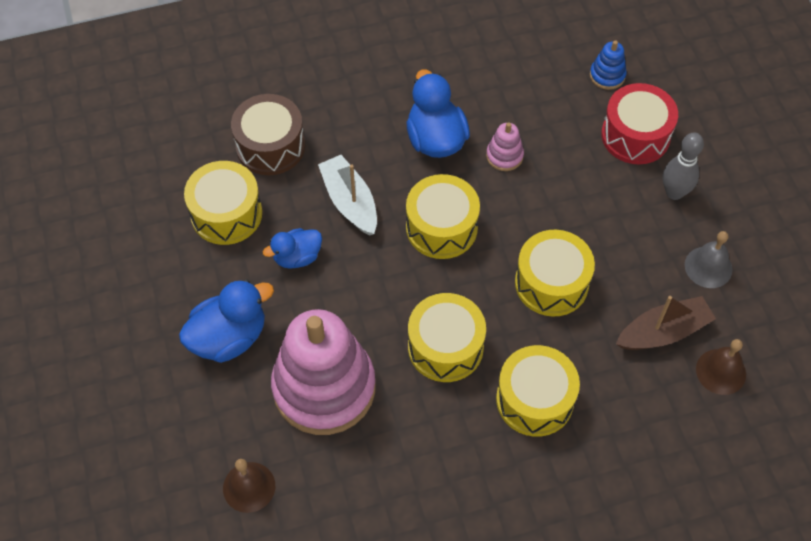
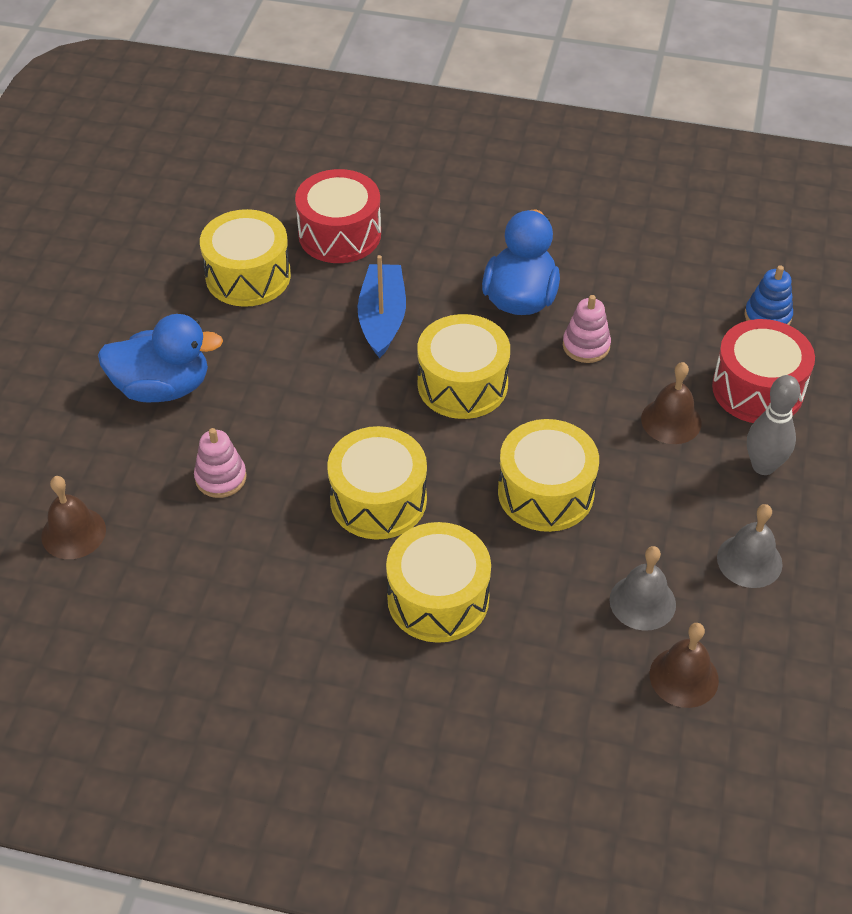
camera: 30 degrees right, 10 degrees down
(270, 146) = (339, 234): brown drum -> red drum
(297, 257) = (288, 345): blue duck -> none
(324, 387) = (220, 478): pink stacking toy -> pink stacking toy, size x0.40
(350, 202) = (382, 318): white boat -> blue boat
(596, 187) = (671, 420): none -> brown bell
(663, 332) = (642, 602): brown boat -> grey bell

